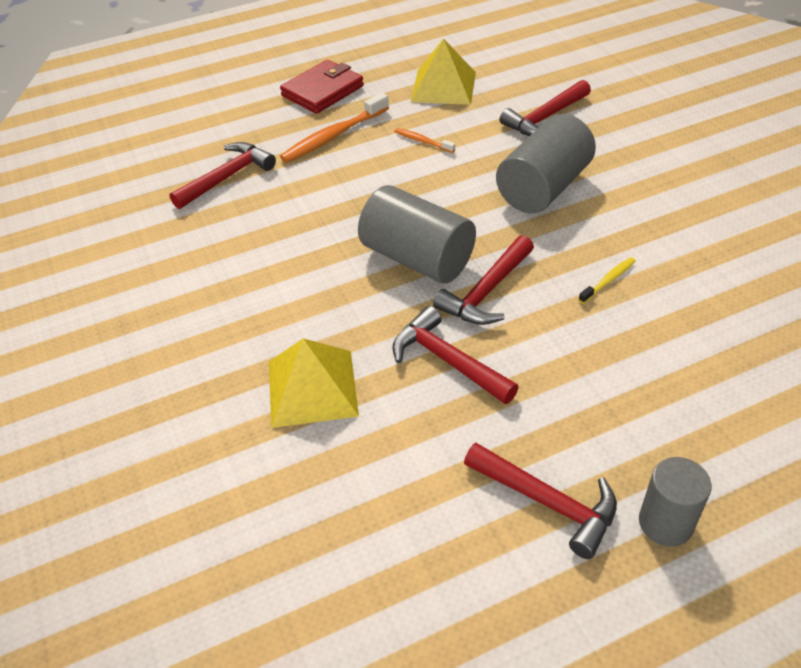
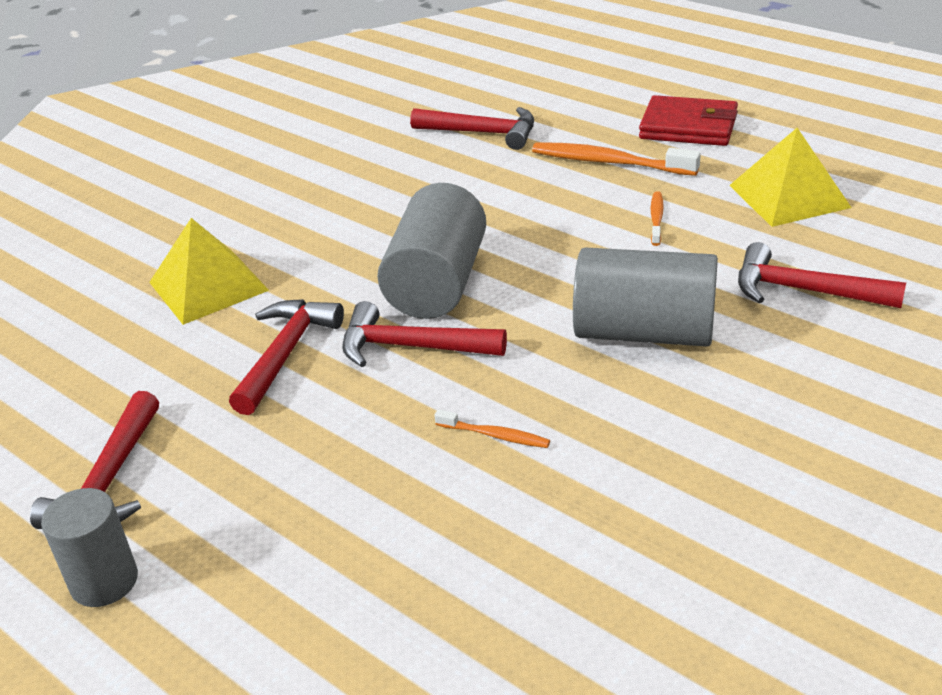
camera: 65 degrees right, 10 degrees down
(608, 280) = (494, 435): yellow toothbrush -> orange toothbrush

